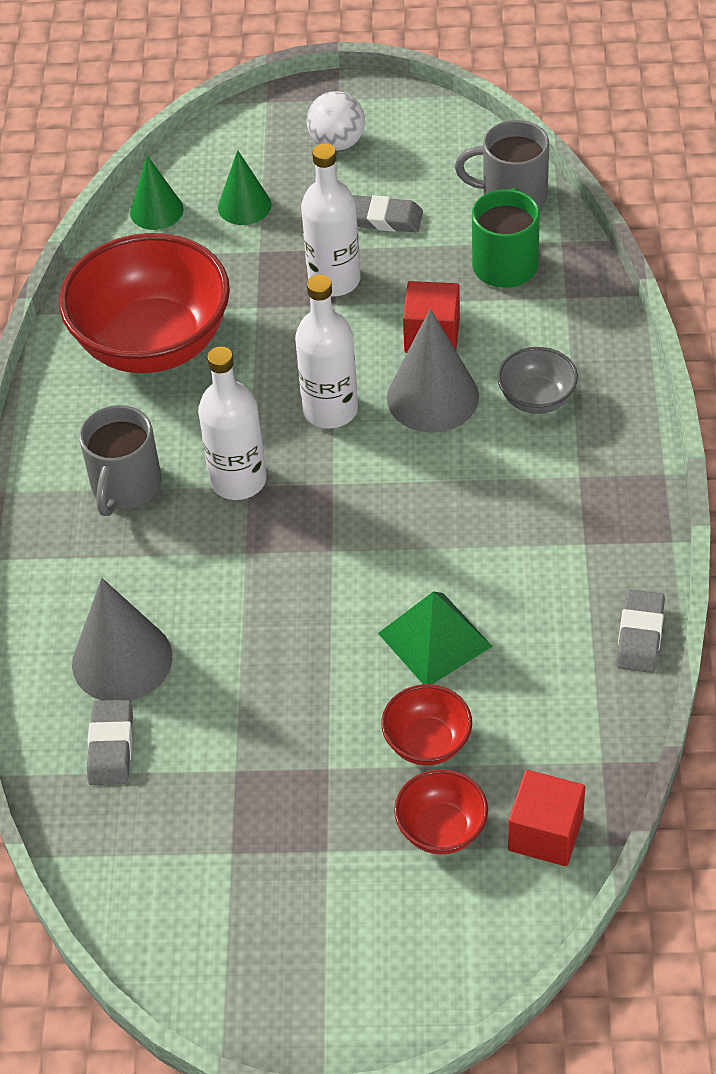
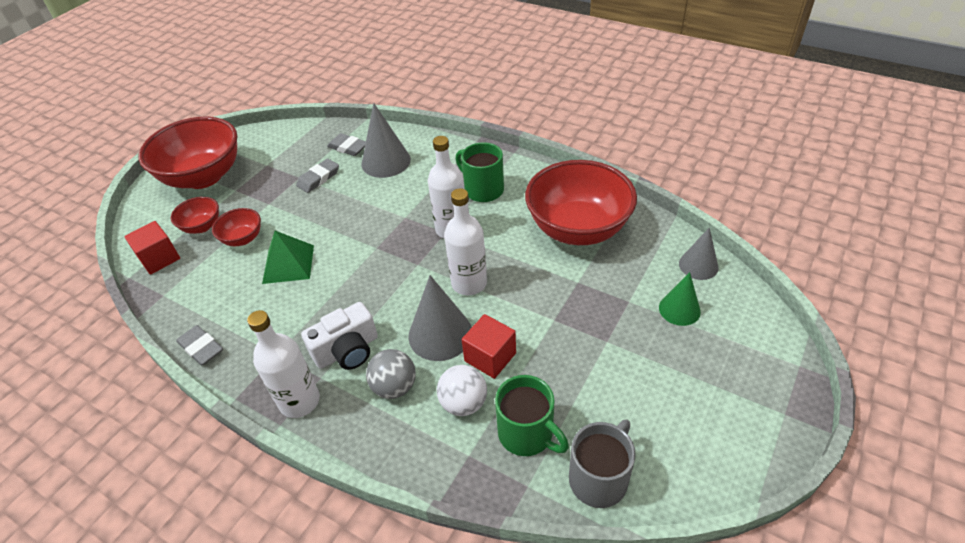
camera: 120 degrees right, 5 degrees down
(125, 487) = (482, 189): grey mug -> green mug
(156, 210) = (698, 265): green cone -> grey cone
(324, 940) = (203, 177): none -> red bowl
(334, 280) = (576, 328): white bottle -> white bottle (299, 401)
(337, 143) = (726, 389): white ball -> white ball (463, 403)
(384, 218) = (621, 381): grey eraser -> grey eraser (318, 178)
(523, 473) = (347, 350): none -> white camera
(536, 399) = (394, 387): grey bowl -> grey ball

